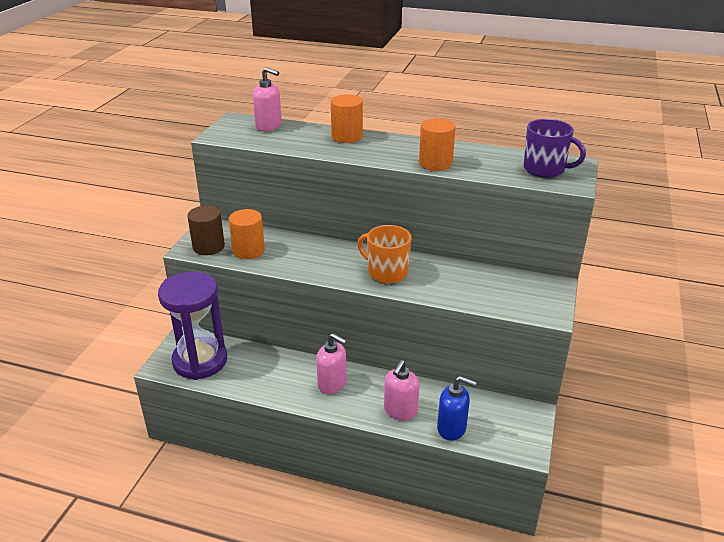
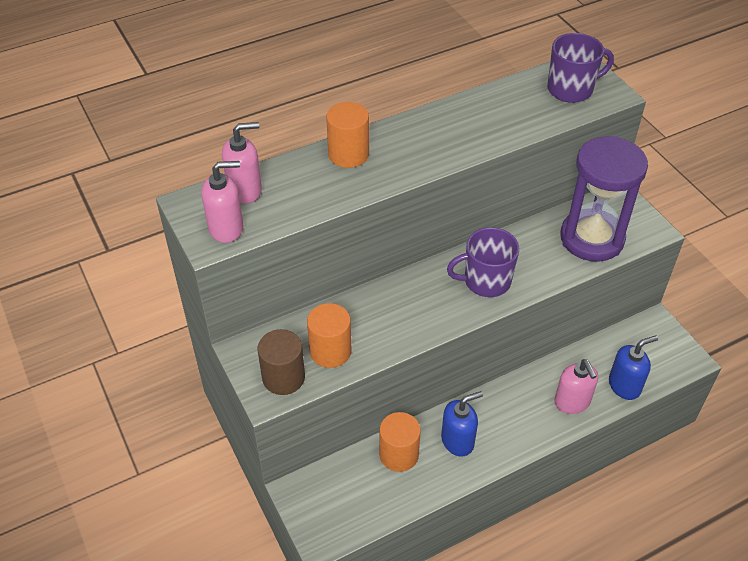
camera: 45 degrees left, 15 degrees up
(200, 361) = (349, 501): purple hourglass -> purple hourglass (592, 238)
(299, 378) = (458, 441): none -> blue soap dispenser
(332, 384) = (491, 423): pink soap dispenser -> pink soap dispenser (226, 228)
(387, 272) = (486, 281): orange mug -> purple mug
(435, 163) = (480, 139): orange cylinder -> orange cylinder (399, 454)

